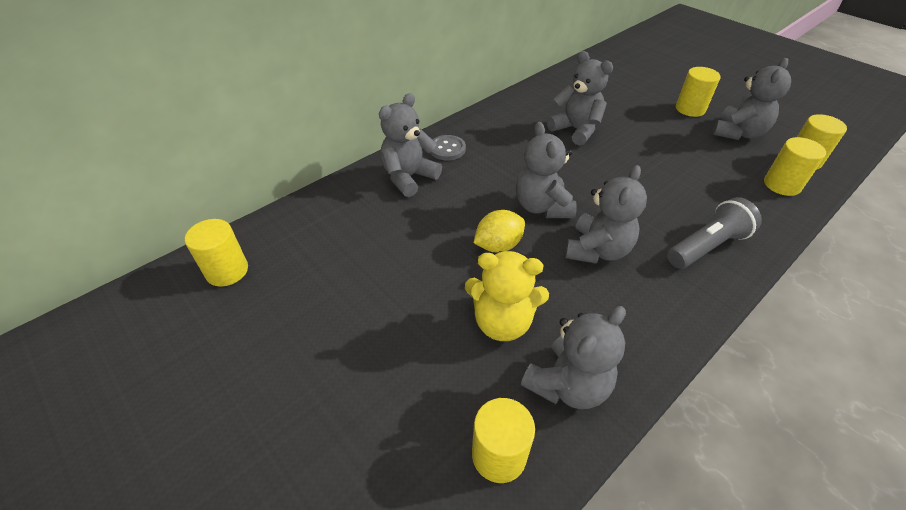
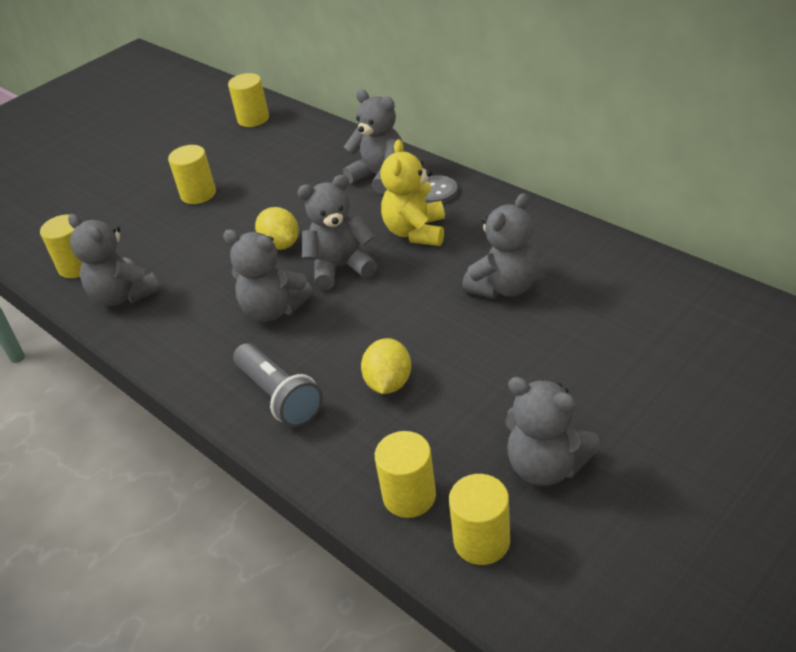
camera: 90 degrees right, 5 degrees down
(502, 322) = (189, 256): yellow teddy bear -> yellow teddy bear (416, 232)
(681, 187) = (388, 383): none -> yellow lemon
(690, 109) = (607, 412): yellow cylinder -> yellow cylinder (198, 194)

